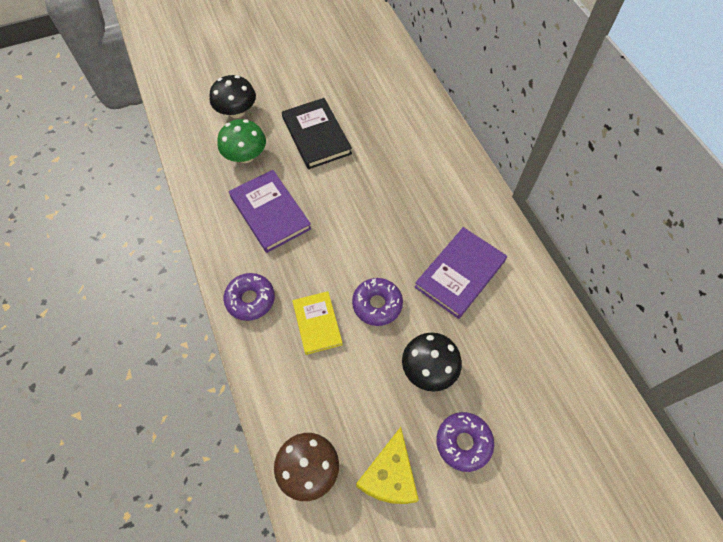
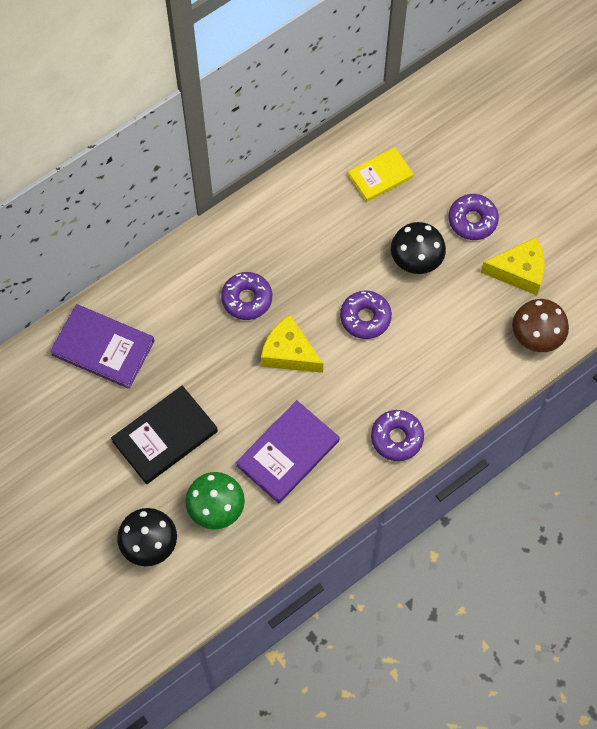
camera: 105 degrees left, 5 degrees up
(317, 323) = (402, 367): yellow book -> yellow book (380, 176)
(360, 234) = (289, 353): none -> yellow cheese
(421, 214) = (247, 299): none -> purple donut
(460, 274) = (308, 250): purple book -> purple book (103, 348)

